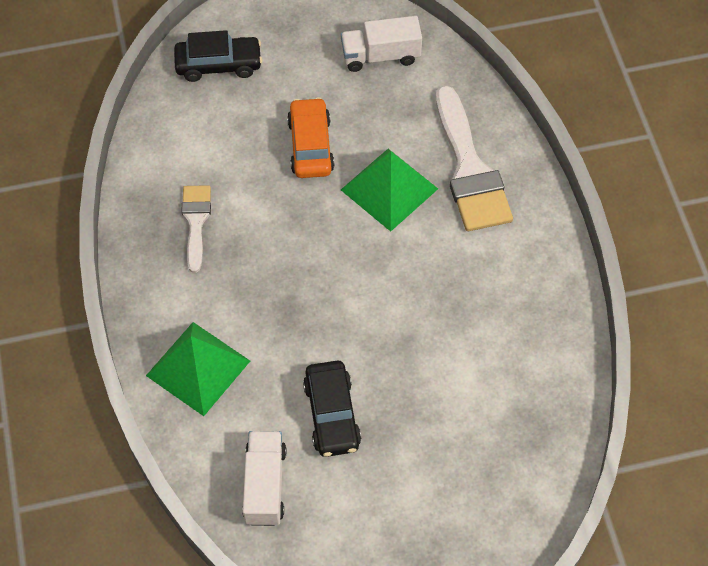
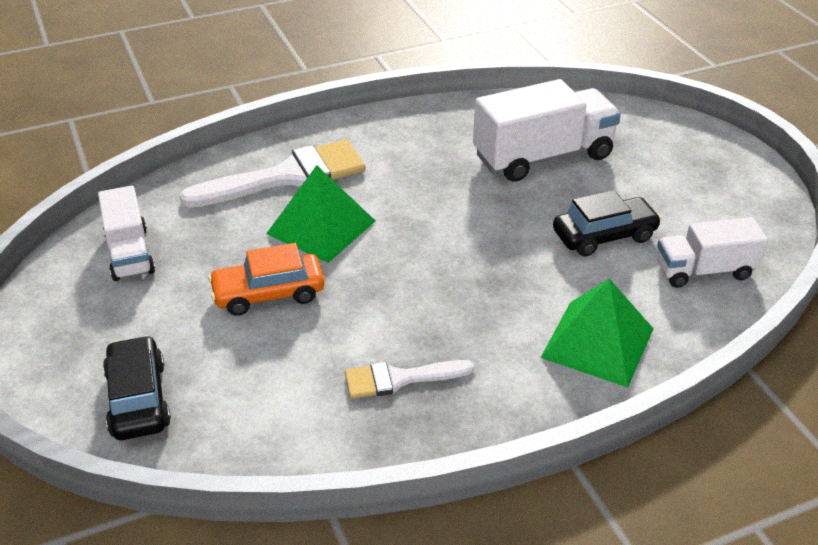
camera: 100 degrees left, 20 degrees down
(469, 394) = (543, 156): none -> white truck

